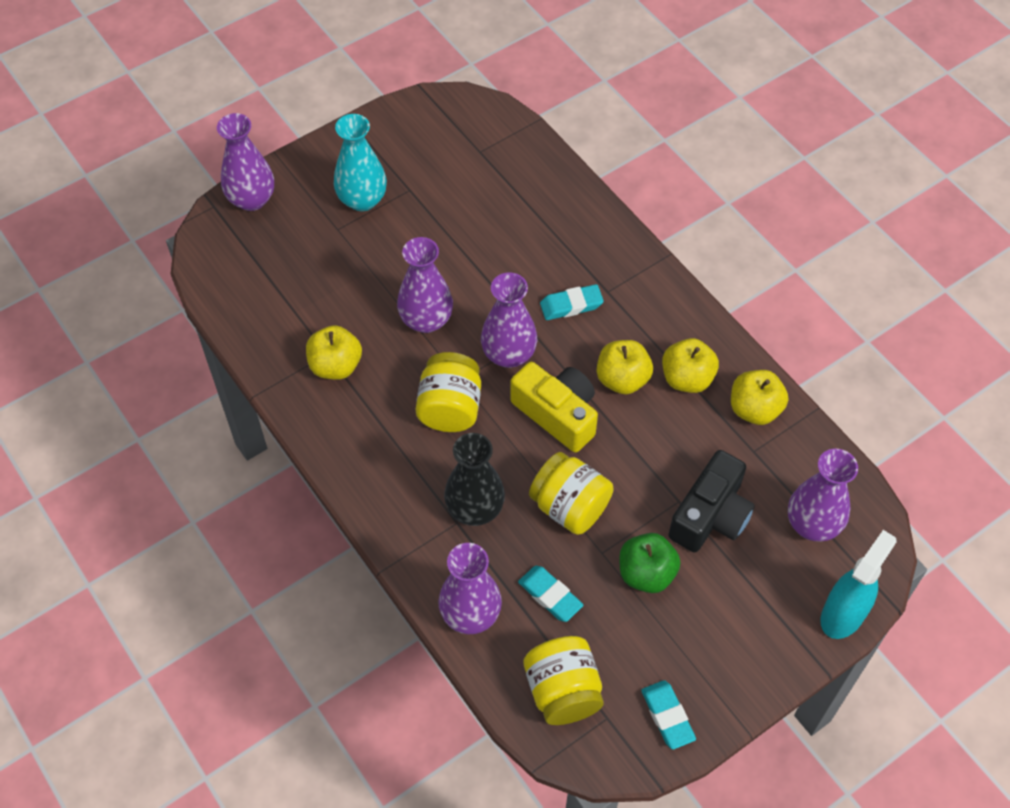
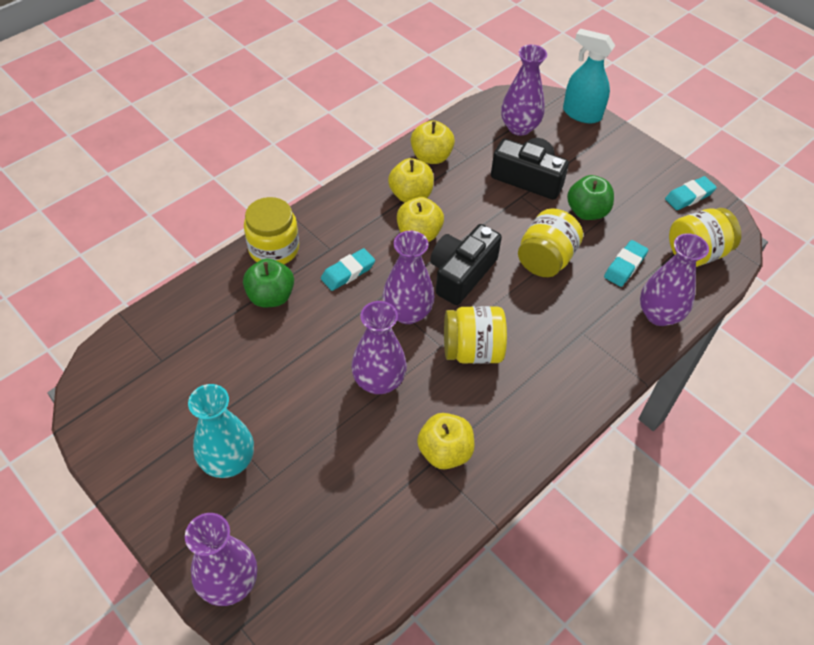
camera: 100 degrees left, 5 degrees down
(475, 509) = (566, 321): black vase -> none
(545, 236) = (271, 297): none -> green apple
(557, 414) = (461, 274): yellow camera -> black camera
(571, 305) = (348, 272): turquoise eraser -> turquoise eraser turned 75 degrees clockwise
(612, 241) = (274, 249): none -> yellow jar

